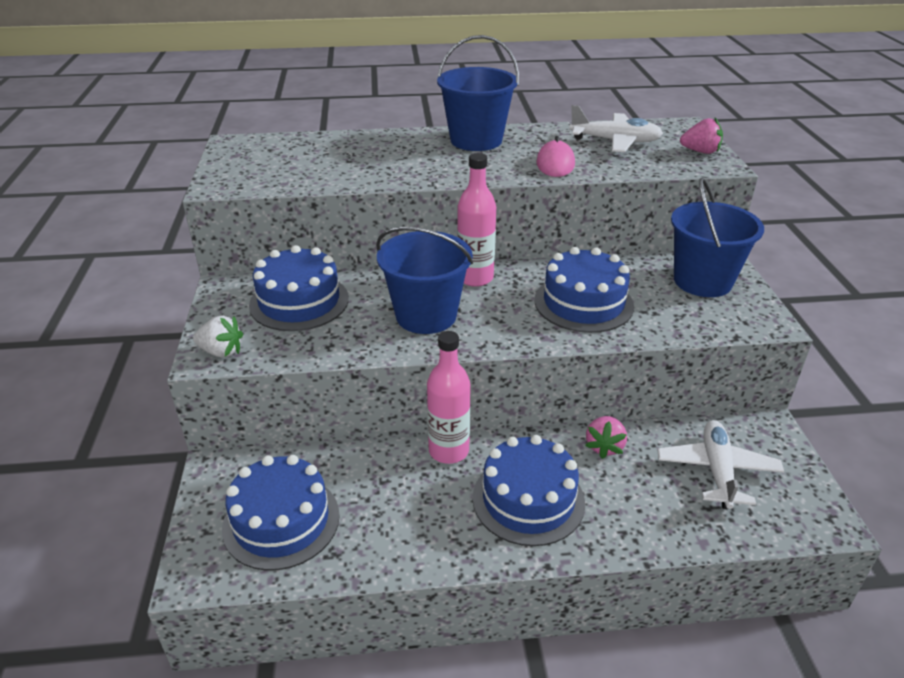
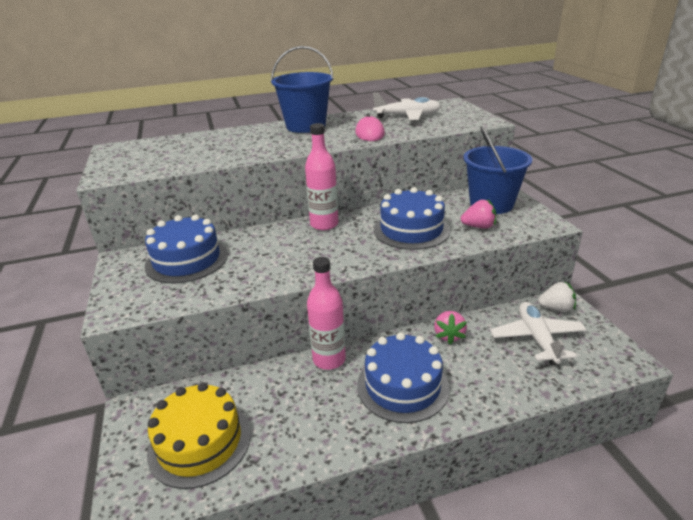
camera: 10 degrees left, 5 degrees down
(221, 352) = (126, 307): white strawberry -> white strawberry (556, 308)
(281, 521) = (200, 442): blue cake -> yellow cake
(426, 315) = (293, 255): blue bucket -> none
(700, 151) = (469, 116): pink strawberry -> pink strawberry (478, 227)

